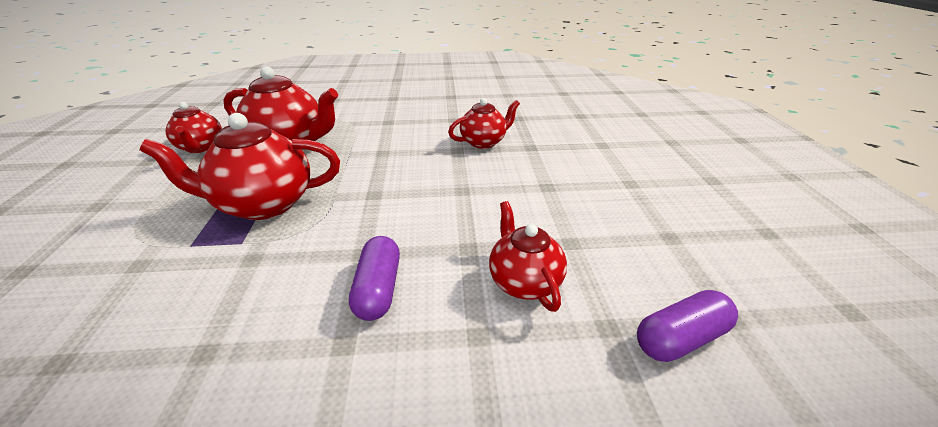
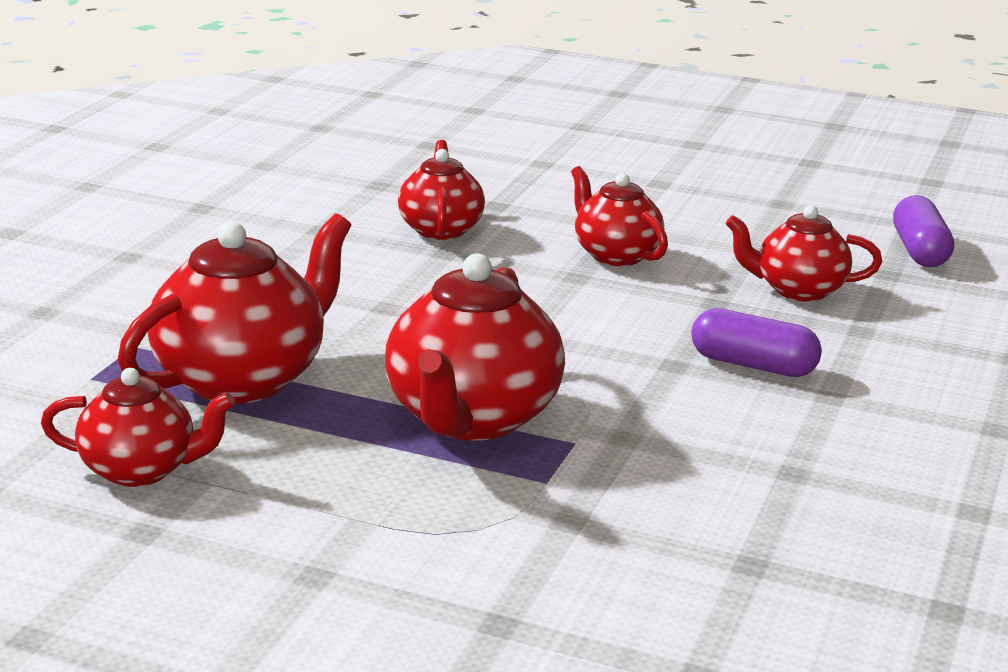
camera: 65 degrees left, 10 degrees down
(505, 195) = (615, 255): none -> red teapot

